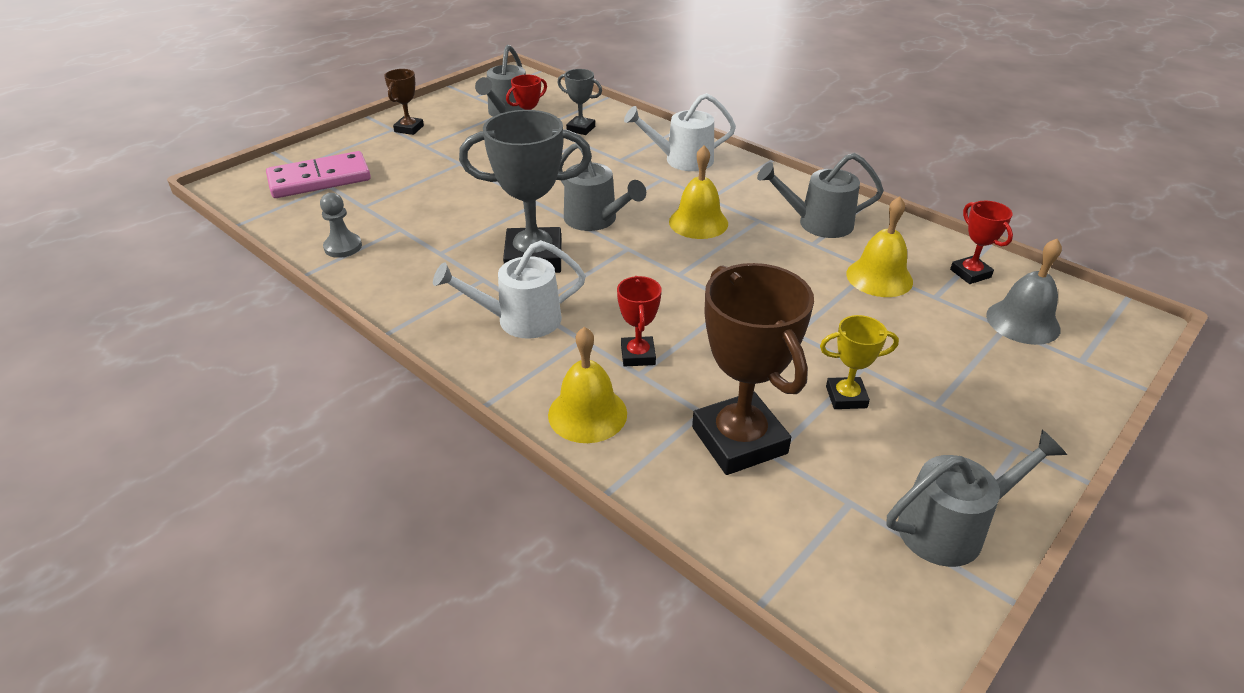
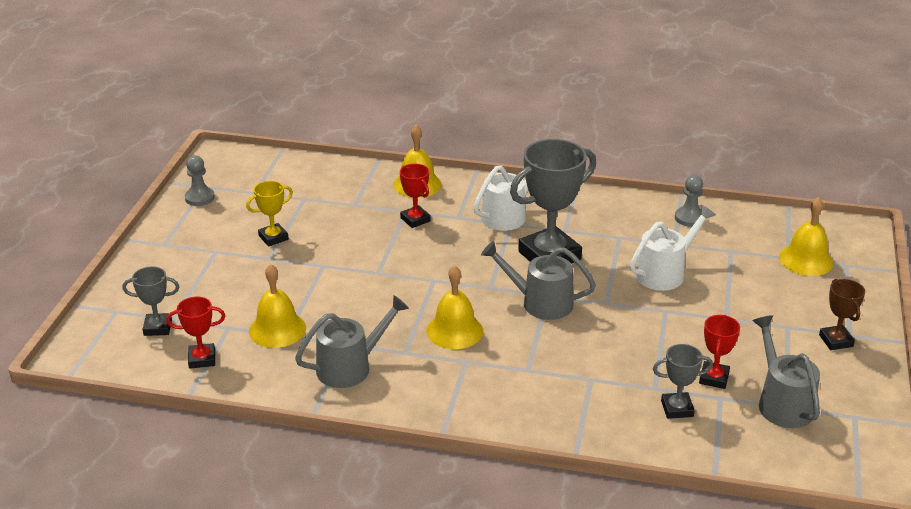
camera: 150 degrees right, 5 degrees down
(319, 179) = (806, 260): pink domino -> yellow bell
(682, 160) = (530, 401): white watering can -> white watering can (665, 273)
(739, 440) = (325, 198): brown trophy -> none
(951, 527) = (200, 198): grey watering can -> grey pawn
(970, 273) = (202, 359): red trophy -> red trophy turned 45 degrees counterclockwise
(1023, 322) = (158, 327): grey bell -> grey trophy

